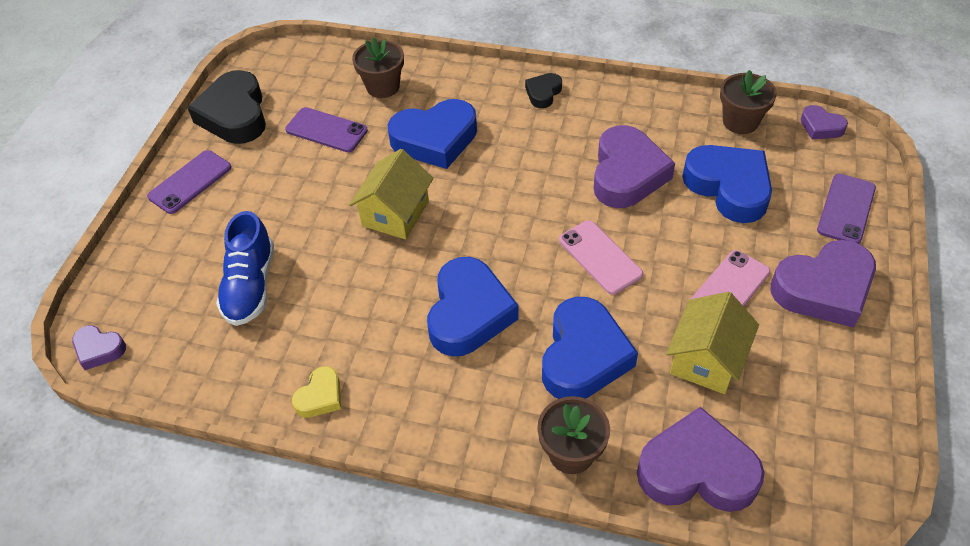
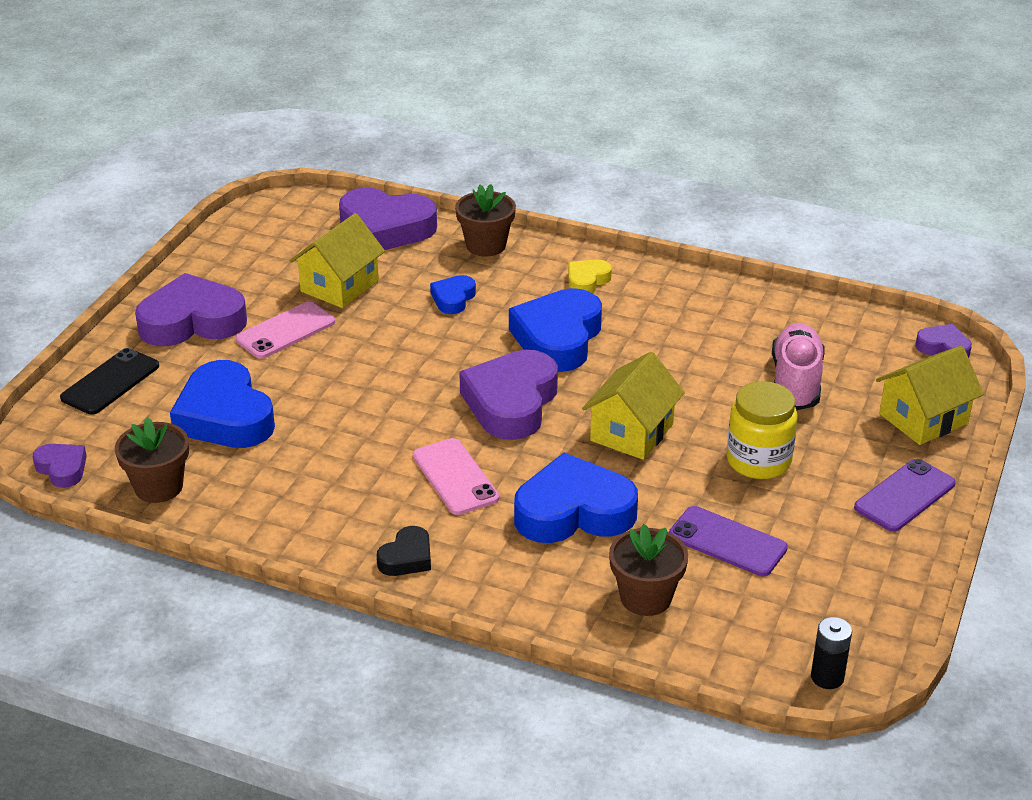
camera: 175 degrees left, 15 degrees down
(149, 258) = (923, 419): none -> yellow house
(235, 115) = (869, 581): black heart -> none
(250, 286) = (796, 382): blue shoe -> pink shoe
(276, 55) = (827, 677): none -> black battery
(295, 199) = (758, 461): none -> yellow jar
(320, 396) = (708, 296): yellow heart -> yellow heart (587, 281)
(583, 356) = (453, 298): blue heart -> blue heart, size x0.50
(600, 257) = (406, 368): pink phone -> pink phone (455, 477)
(627, 174) = (337, 443): purple heart -> purple heart (511, 403)
(846, 209) = (110, 382): purple phone -> black phone

